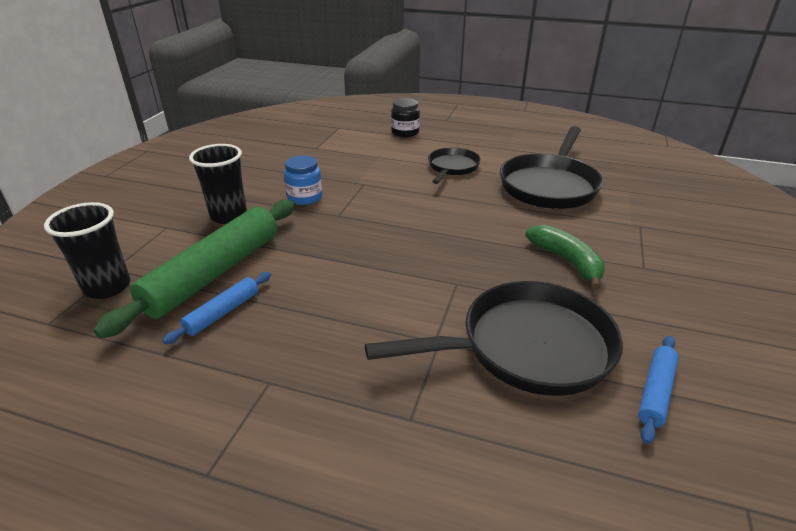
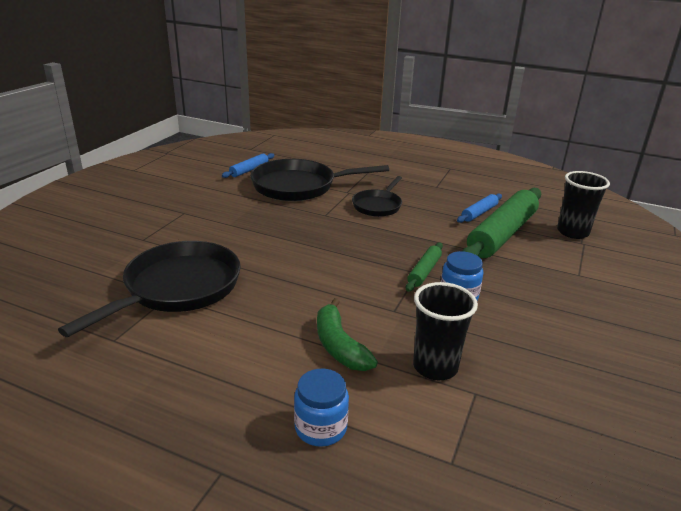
camera: 175 degrees left, 5 degrees down
(229, 216) = (527, 281): black cup -> black cup (435, 367)
(331, 216) = (424, 271): none -> green rolling pin
(405, 132) = (320, 428): black jar -> blue jar
(452, 167) = (275, 327): black pan -> black pan (378, 205)
(567, 261) = (235, 220): green banana -> green banana (339, 346)

